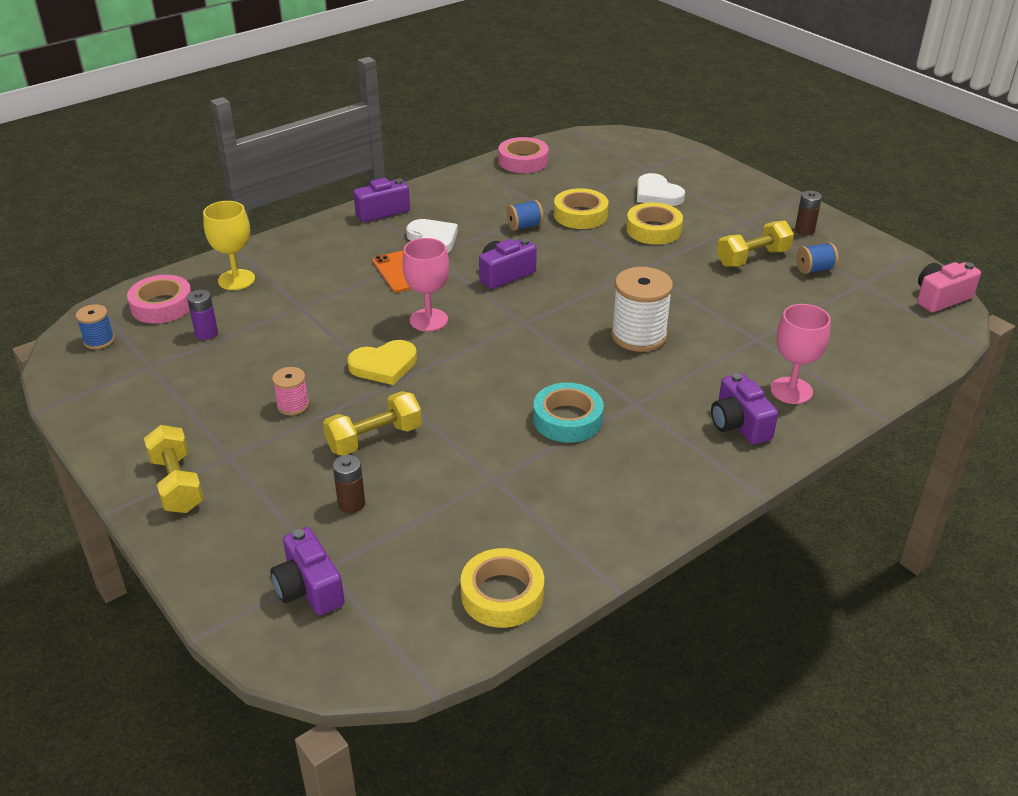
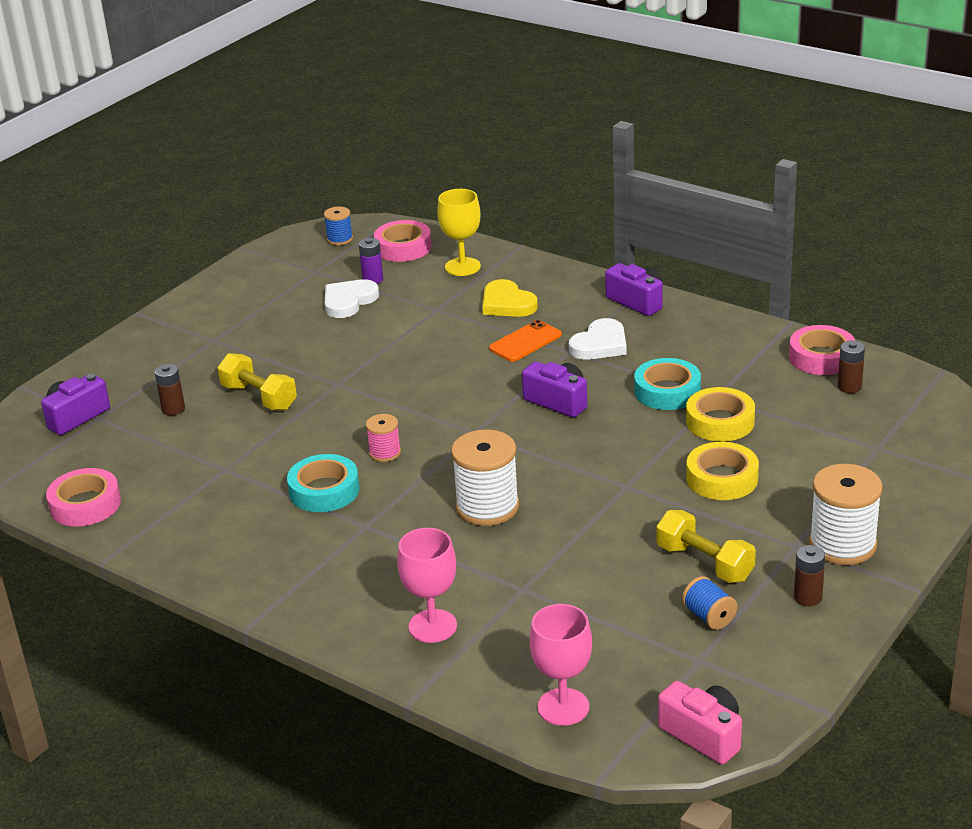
camera: 75 degrees right, 5 degrees down
(177, 484) = (175, 329): yellow dumbbell -> none
(293, 405) = (289, 348): pink spool -> pink spool (385, 453)
(384, 365) = (365, 374): yellow heart -> yellow heart (507, 303)
(428, 320) = (450, 379): pink goblet -> pink goblet (563, 707)
(502, 595) = (85, 504): yellow tape -> pink tape
(524, 226) = (667, 391): blue spool -> turquoise tape
(568, 161) = (849, 387): none -> brown battery
(657, 194) = (815, 466): white heart -> white heart (349, 301)
(739, 424) = (357, 597): purple camera -> none
(751, 206) = (842, 544): none -> white spool

